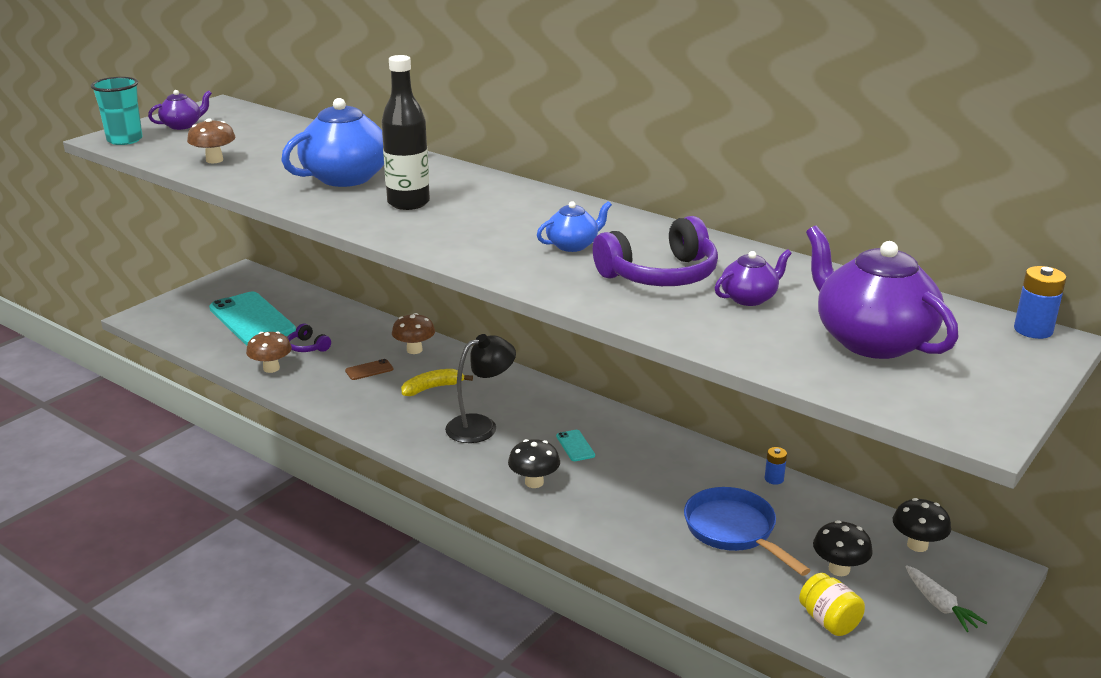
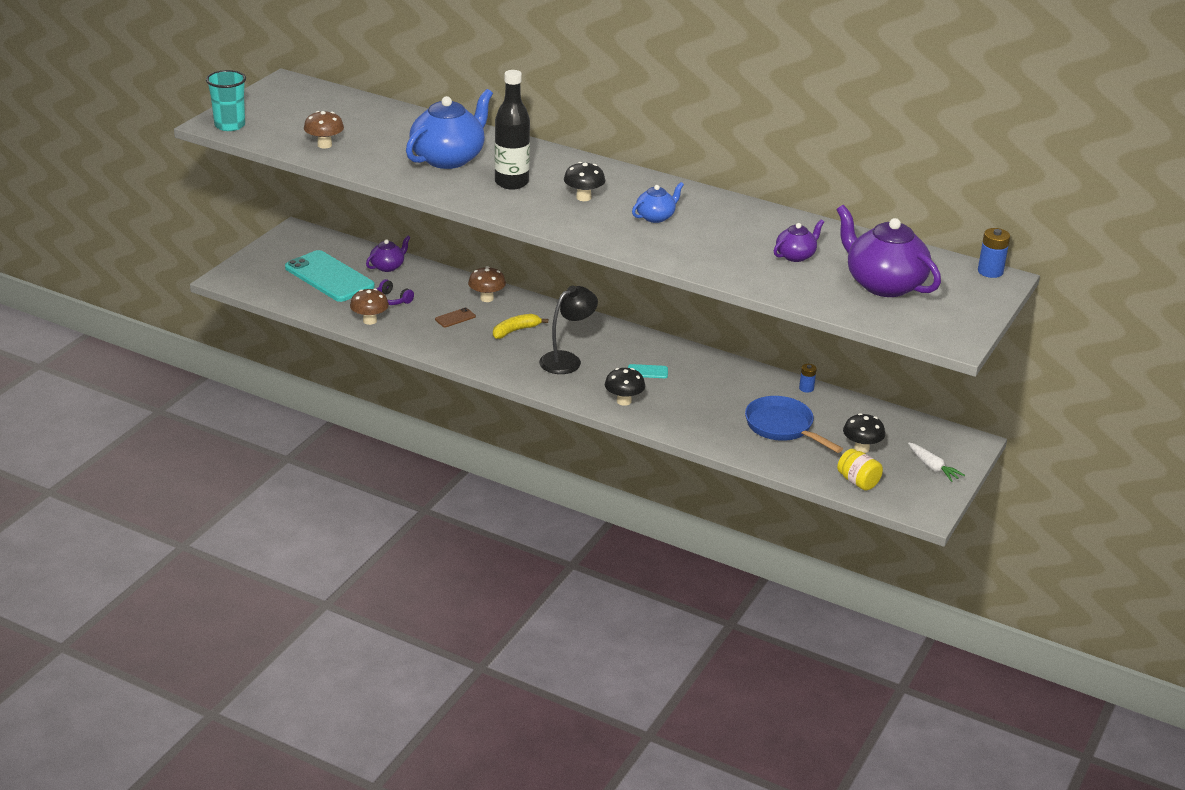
camera: 10 degrees left, 5 degrees up
(182, 125) = (270, 107): purple teapot -> purple teapot (388, 266)
(575, 446) = (647, 372): turquoise phone -> turquoise phone turned 60 degrees counterclockwise
(660, 275) = (727, 240): purple headphones -> none
(917, 545) = (915, 429): black mushroom -> black mushroom (583, 197)

